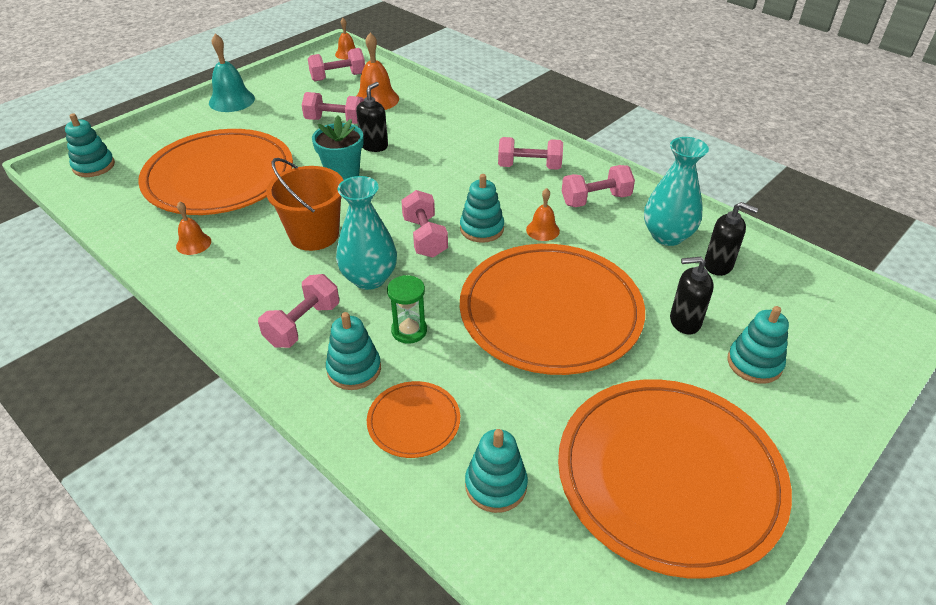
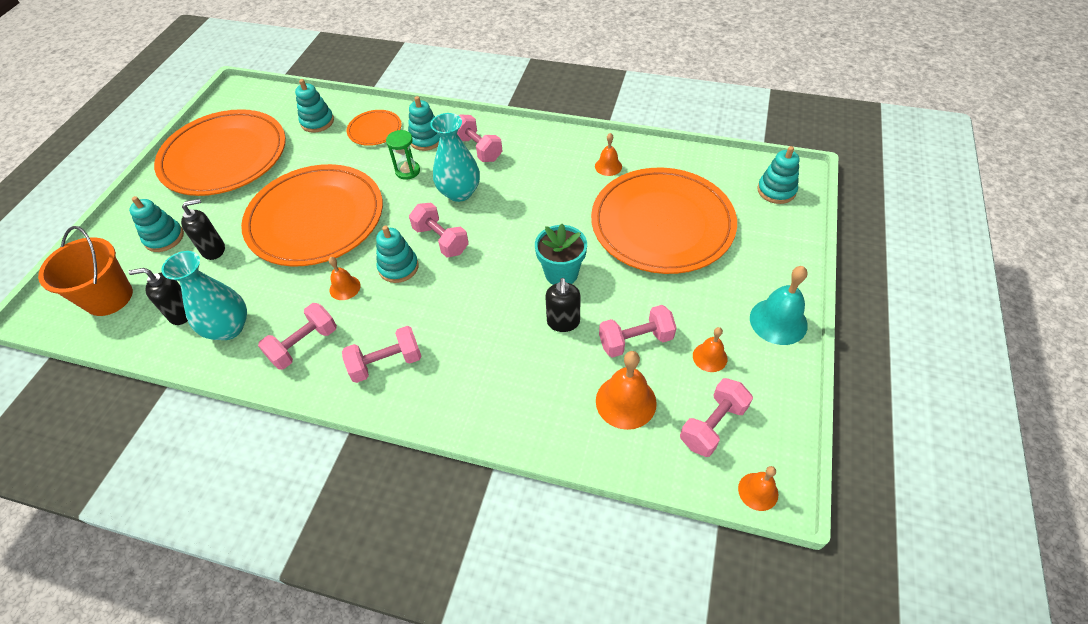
camera: 155 degrees right, 10 degrees up
(299, 100) = (710, 357): none -> orange bell
(303, 324) = (478, 149): pink dumbbell -> pink dumbbell turned 45 degrees counterclockwise
(314, 235) = (529, 207): orange bucket -> orange bucket (109, 297)

